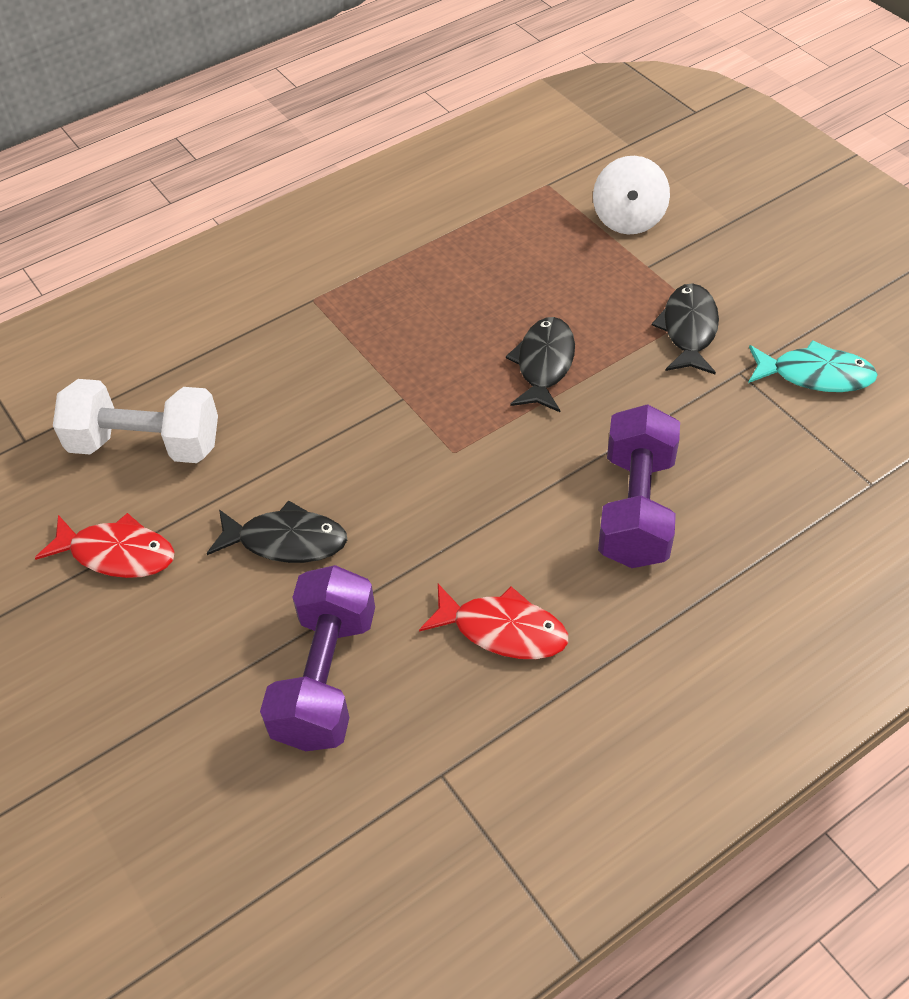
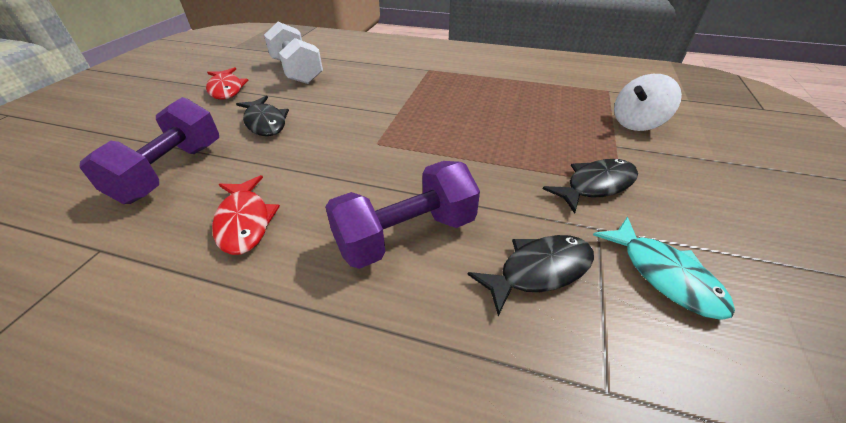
camera: 50 degrees right, 10 degrees down
(325, 677) = (171, 172): purple dumbbell -> purple dumbbell turned 45 degrees counterclockwise
(544, 364) = (481, 144): black fish -> black fish (539, 271)

